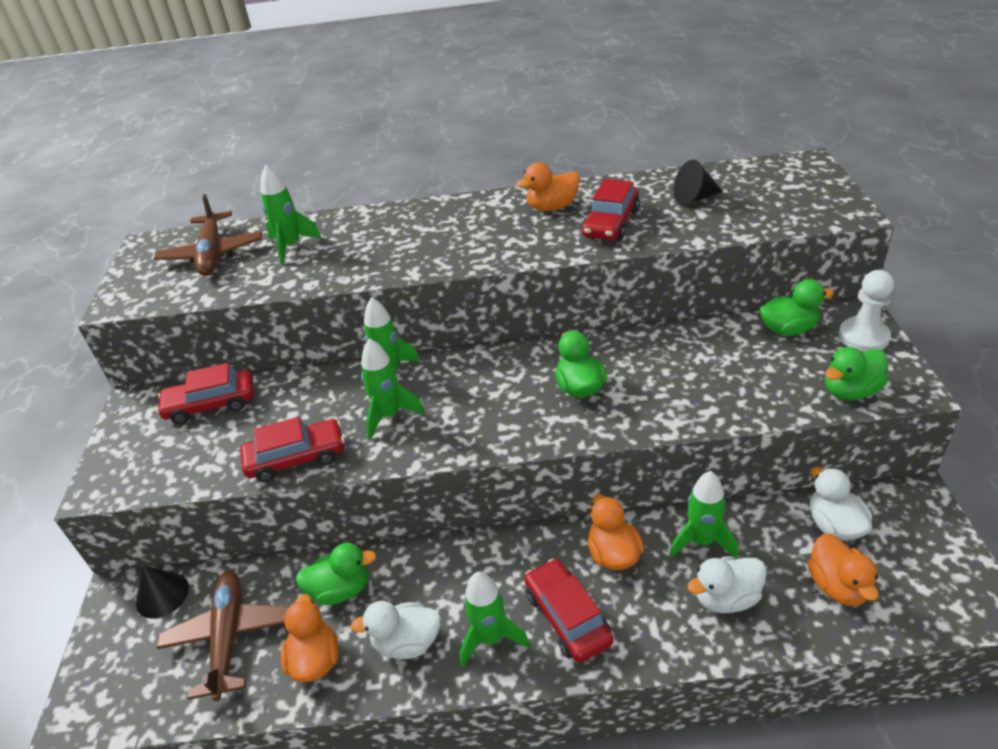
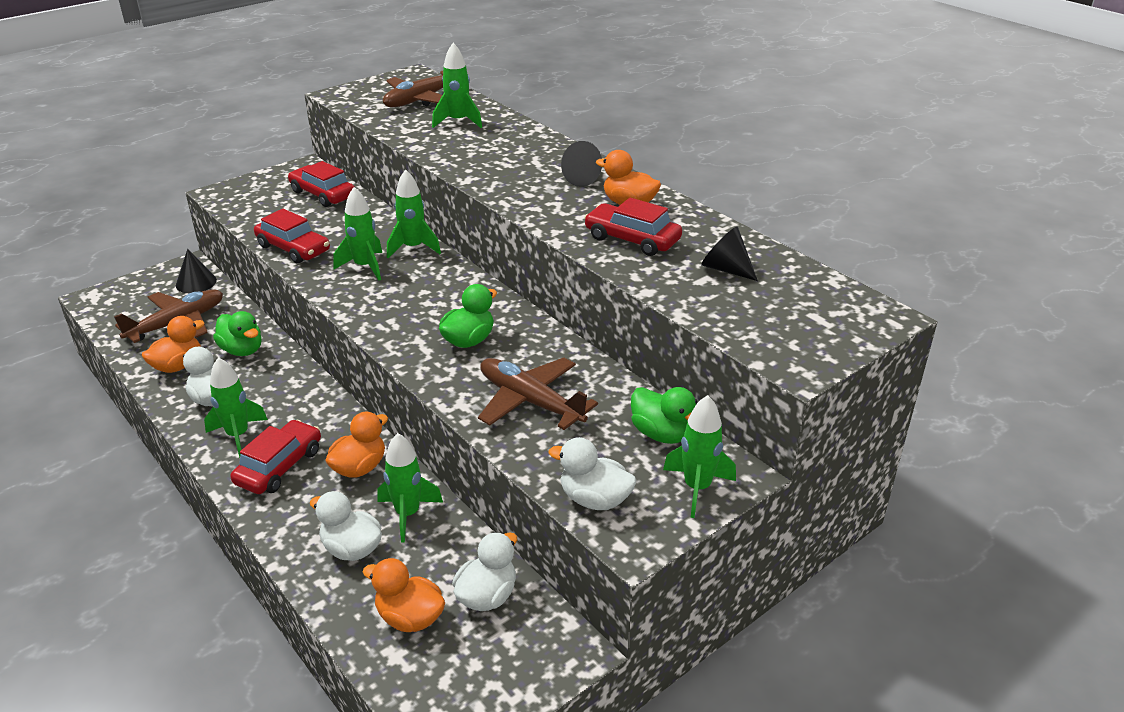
camera: 50 degrees right, 5 degrees down
(485, 214) = (585, 178): none -> black cone
(610, 223) = (632, 239): red car -> red car turned 45 degrees clockwise
(698, 381) = (530, 401): none -> brown plane
(837, 586) = (409, 618): orange duck -> orange duck turned 75 degrees clockwise
(850, 391) = (594, 499): green duck -> white duck
(863, 337) = (697, 488): white pawn -> green rocket

